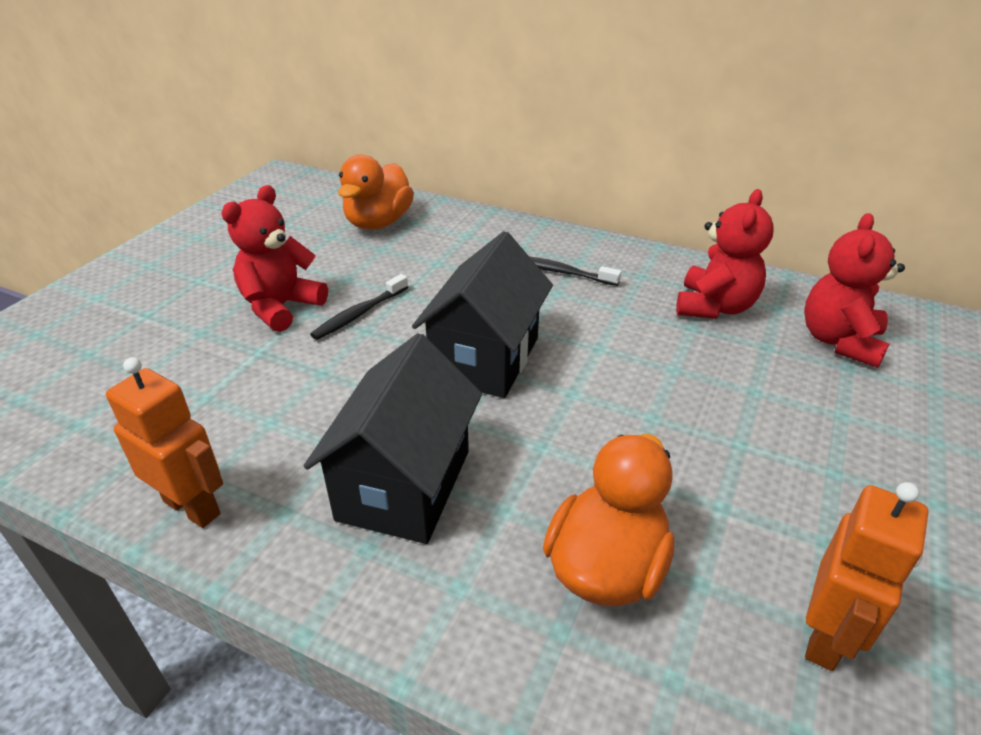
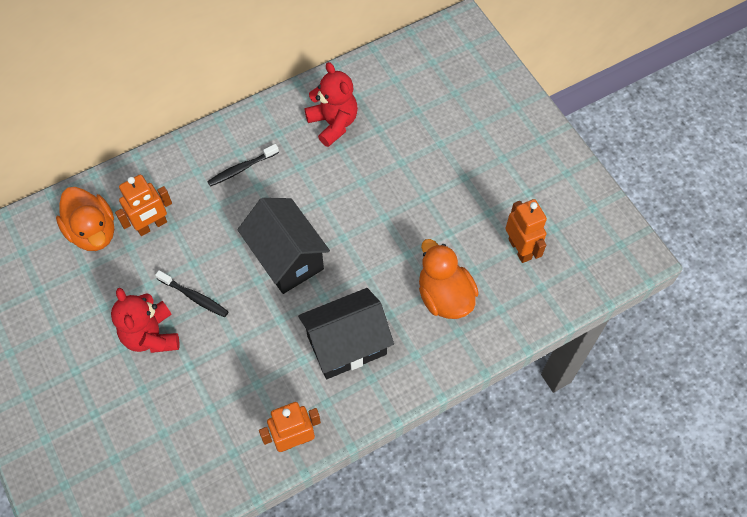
camera: 55 degrees left, 25 degrees up
(359, 314) = (194, 297): black toothbrush -> black toothbrush turned 45 degrees counterclockwise
(404, 484) = (347, 345): black house -> black house turned 75 degrees counterclockwise
(422, 250) = (152, 225): none -> orange robot
(839, 341) = (400, 96): red teddy bear -> none

